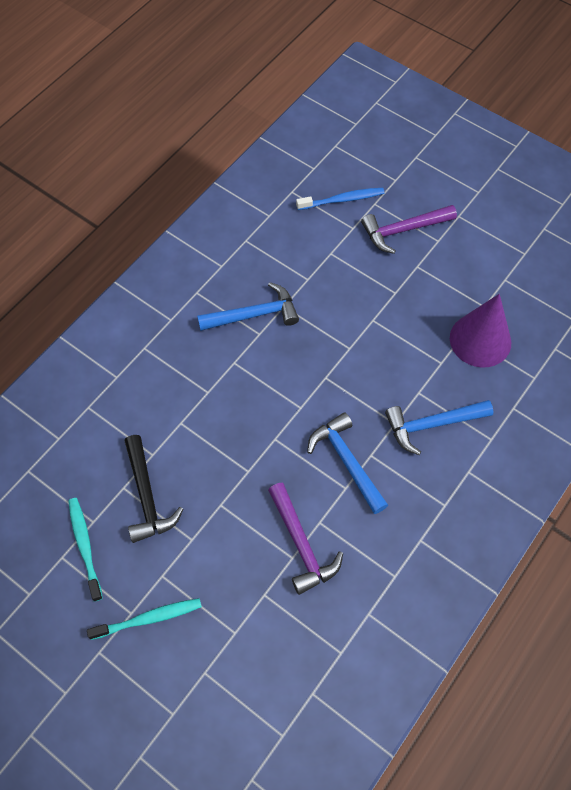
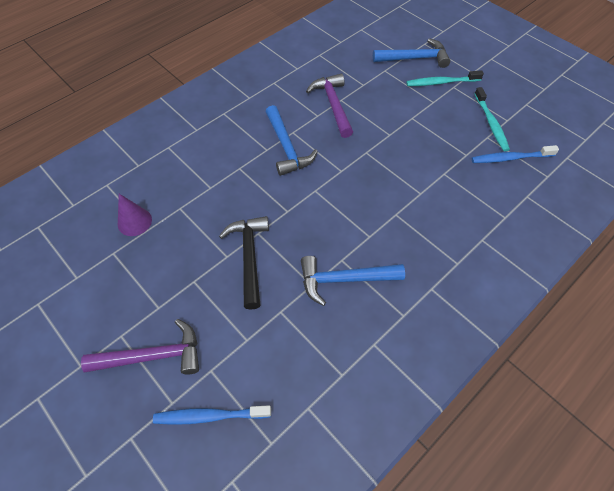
camera: 170 degrees left, 5 degrees down
(68, 490) = (510, 158): none -> blue toothbrush
(147, 496) = (446, 146): black hammer -> black hammer (249, 257)
(432, 425) = (210, 162): blue hammer -> blue hammer (414, 58)
(480, 340) = (134, 221): purple cone -> purple cone, size x0.58

